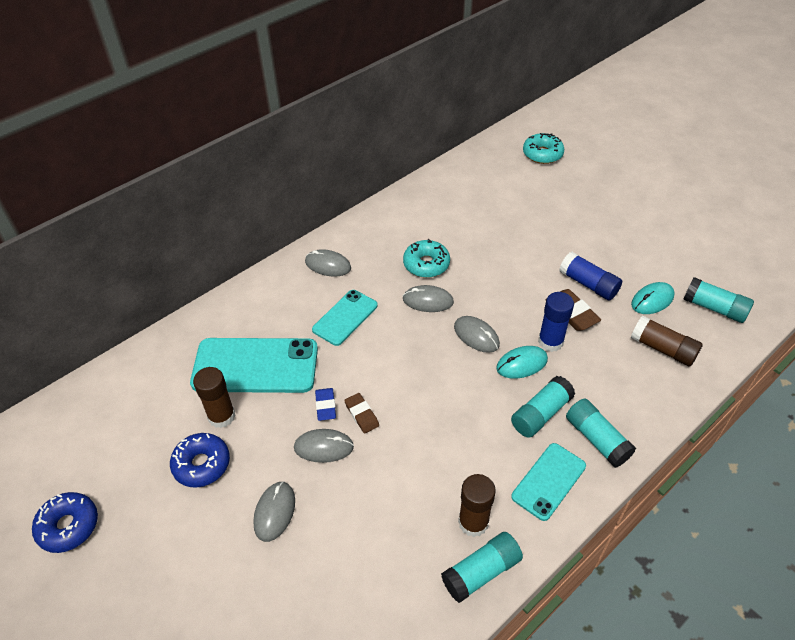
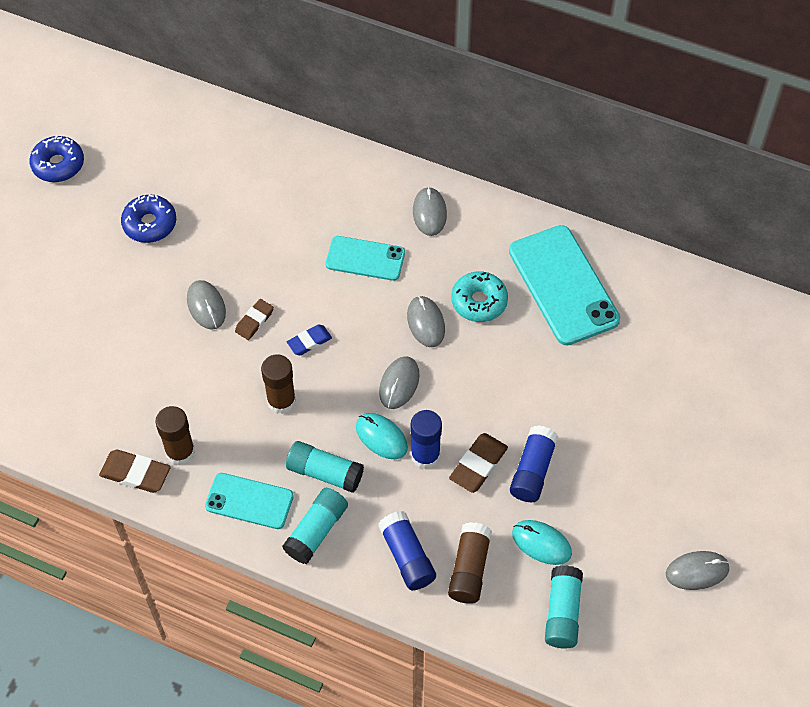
camera: 65 degrees right, 10 degrees up
(221, 416) = (203, 214): brown glue stick -> brown glue stick (281, 401)
(255, 366) = (270, 212): turquoise phone -> turquoise phone (563, 285)
(274, 512) = (128, 298): grey mouse -> grey mouse (697, 571)
(325, 406) = (251, 288): blue eraser -> blue eraser (309, 342)
(481, 572) = (135, 473): turquoise glue stick -> brown eraser
(542, 154) = (748, 358): turquoise donut -> none
(640, 384) = (407, 557): none -> blue glue stick

